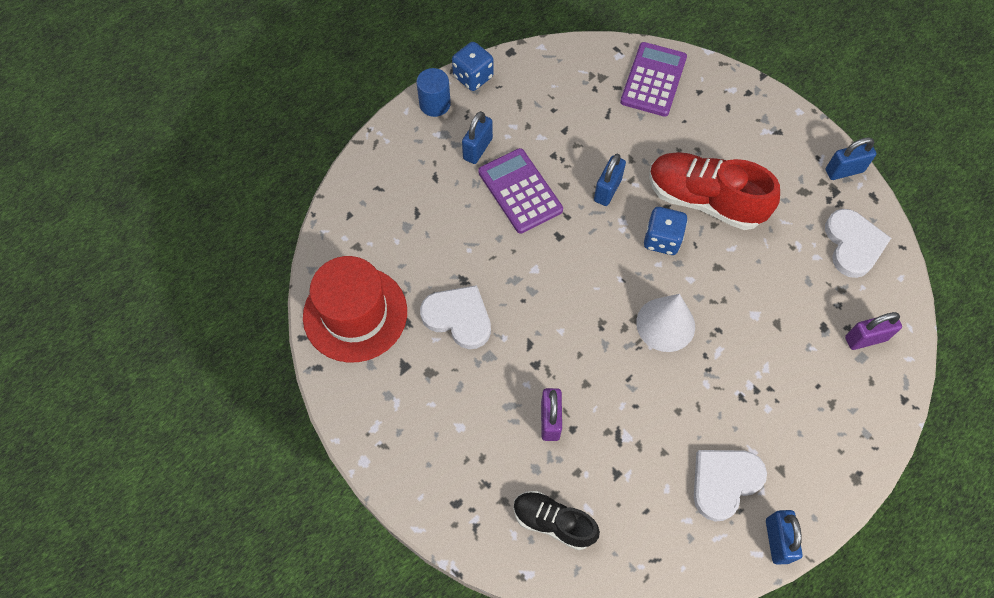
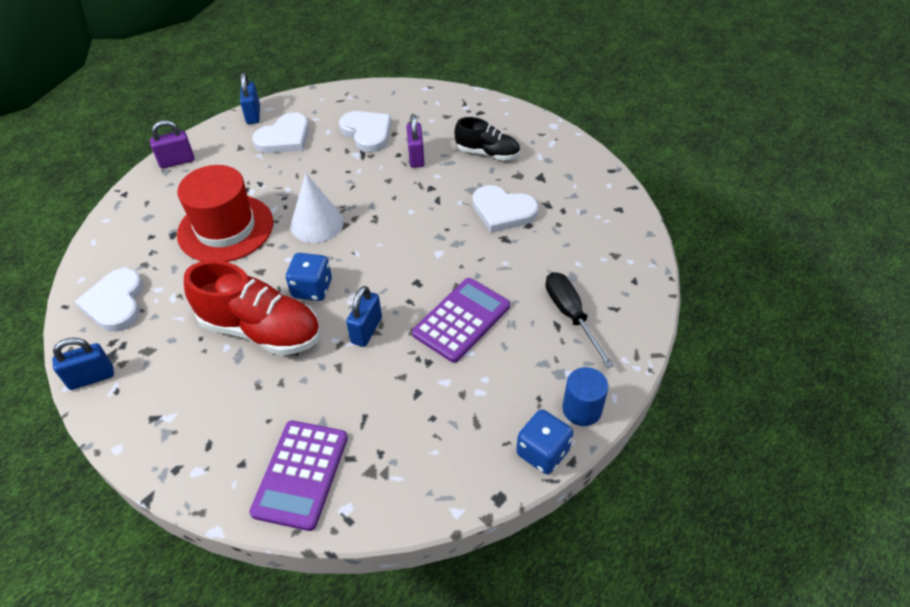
camera: 175 degrees right, 15 degrees down
(355, 314) = (595, 206): red hat -> red hat (225, 228)
(420, 185) = (571, 315): none -> black screwdriver
(477, 149) = (517, 360): blue padlock -> none
(520, 191) = (461, 320): purple calculator -> purple calculator turned 105 degrees counterclockwise
(553, 522) = (410, 110): black shoe -> black shoe (487, 153)
(613, 477) = (367, 133): none -> white heart
(865, 338) = (138, 229): purple padlock -> purple padlock (177, 161)

